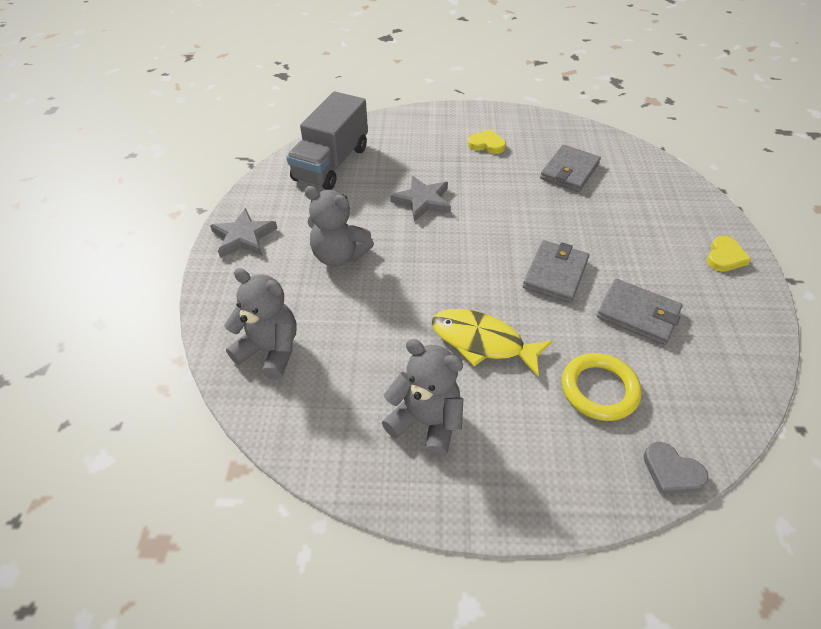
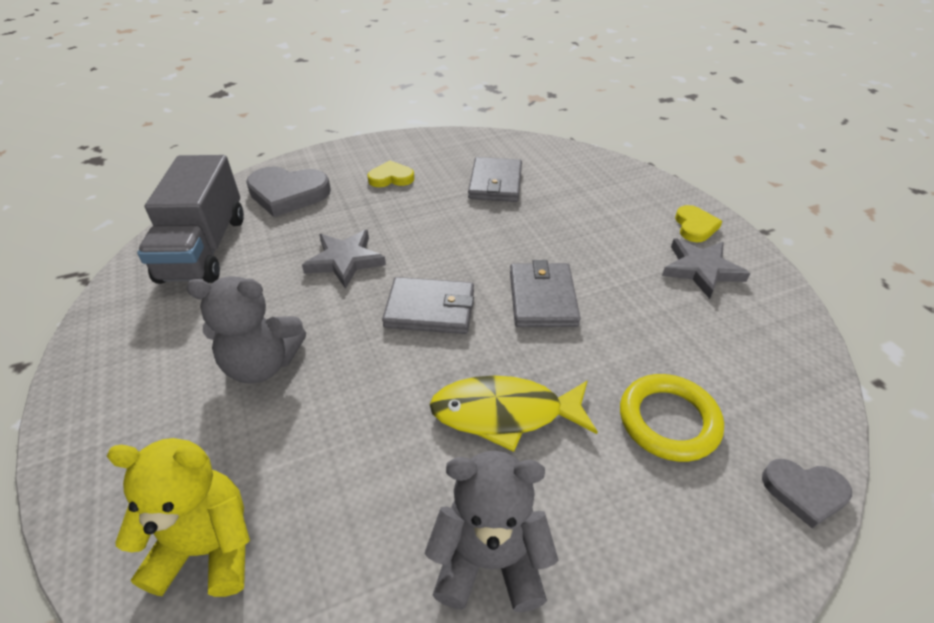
camera: 25 degrees left, 5 degrees down
(243, 237) = (105, 384): grey star -> grey star (701, 270)
(270, 351) = (208, 548): grey teddy bear -> yellow teddy bear
(403, 137) = (288, 194): none -> grey heart
(638, 314) = (653, 314): grey wallet -> grey wallet (430, 309)

